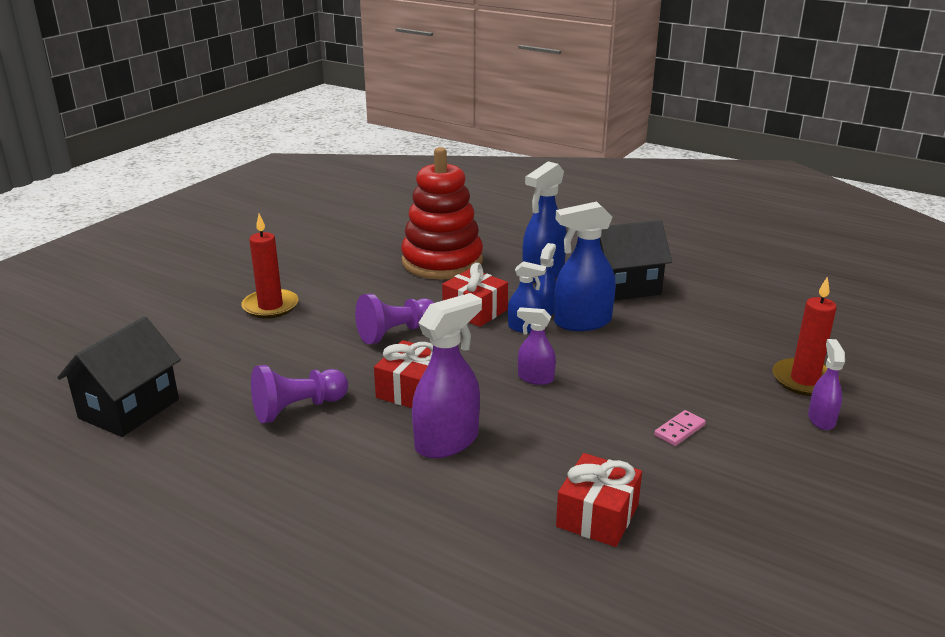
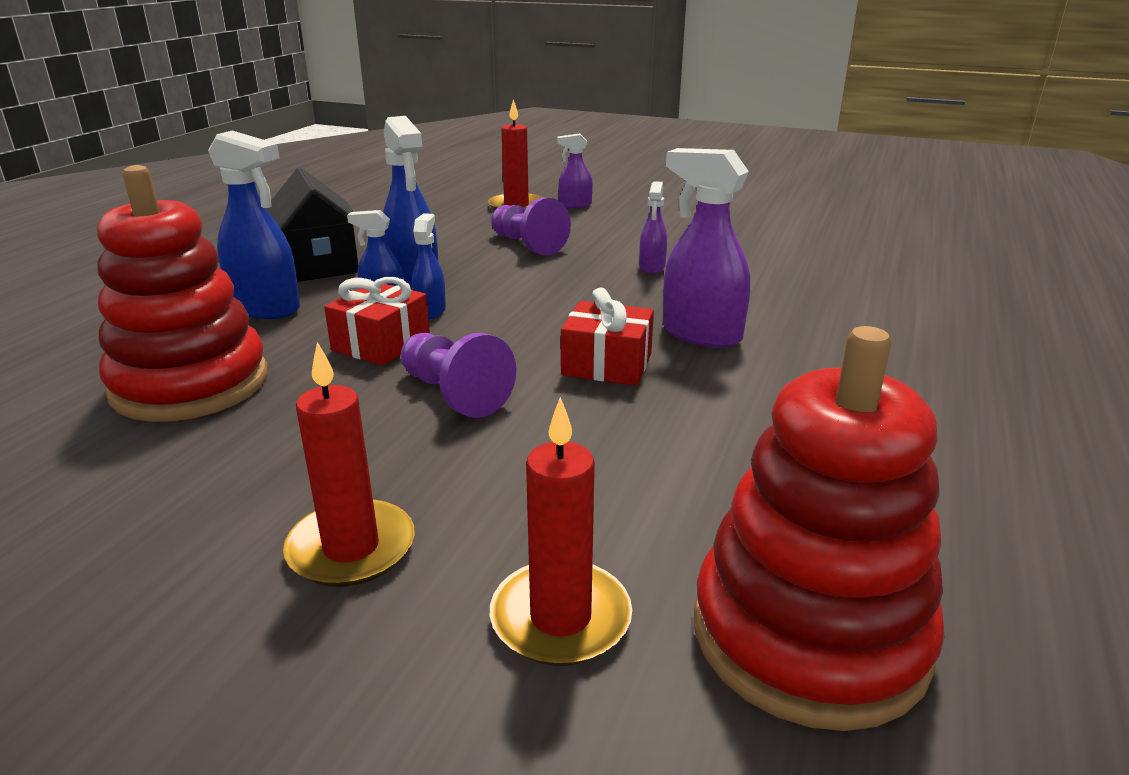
camera: 100 degrees left, 0 degrees up
(129, 409) = (809, 635): black house -> red stacking toy
(190, 350) = (560, 618): none -> red candle
(298, 408) = (695, 440): purple pawn -> purple pawn (527, 245)
(535, 378) = (551, 300): purple spray bottle -> purple spray bottle (652, 267)
(597, 516) = (760, 269): red gift -> none
(679, 430) = (617, 244): pink domino -> none

